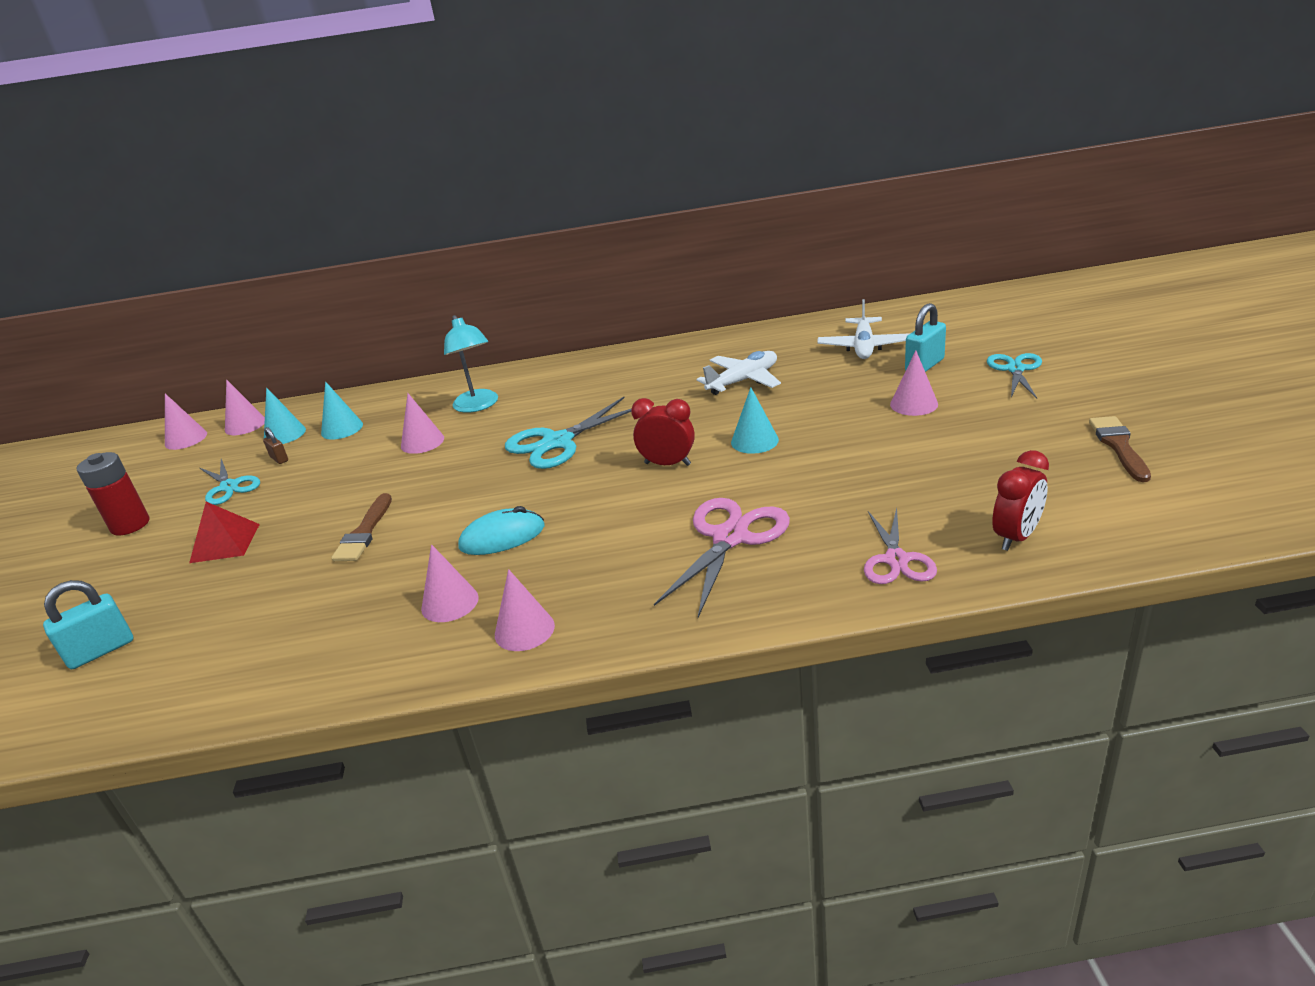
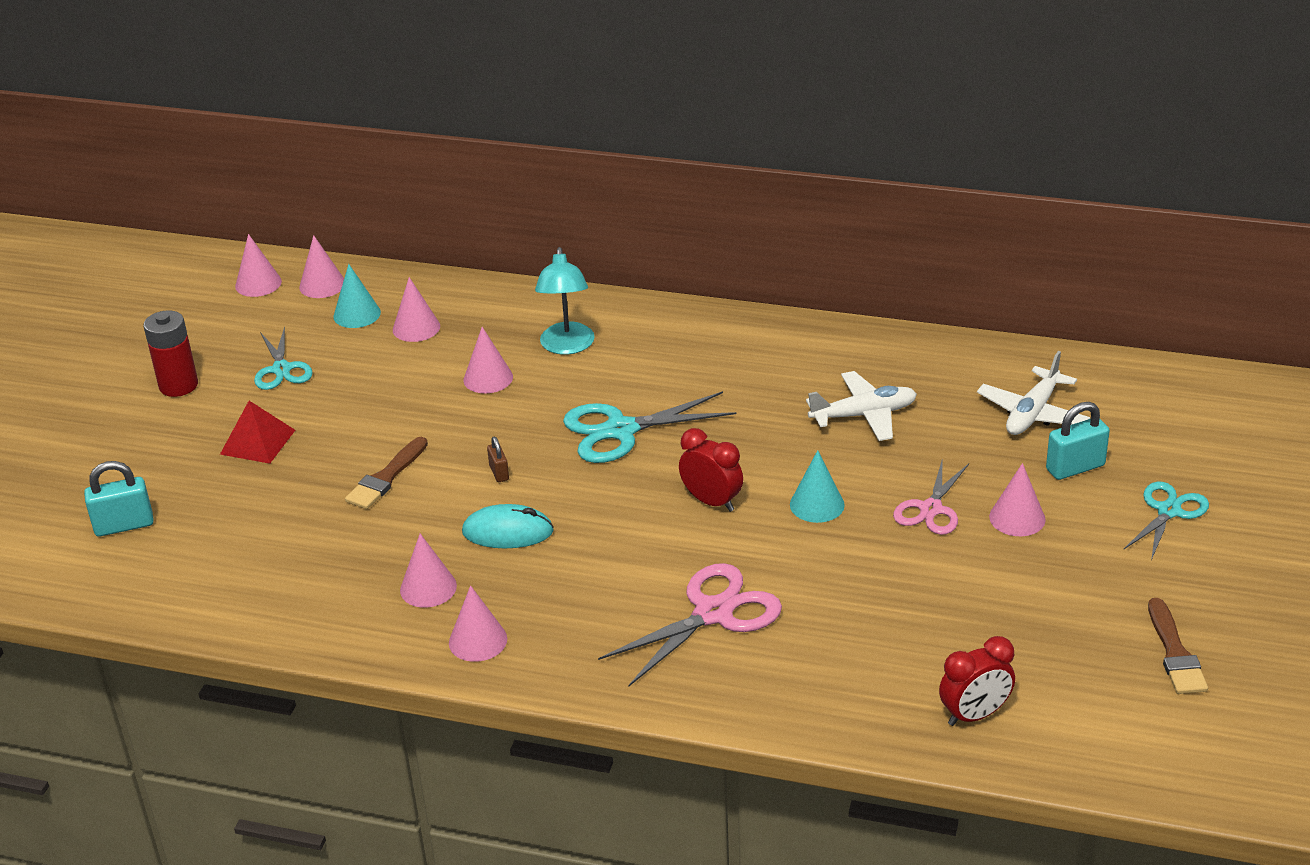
camera: 20 degrees right, 5 degrees up
(279, 459) = (340, 348): brown padlock -> brown padlock (499, 473)
(342, 428) = (416, 328): turquoise cone -> pink cone
(896, 560) = (845, 696): pink scissors -> pink scissors (931, 509)
(1118, 446) = (1175, 653): brown brush -> brown brush turned 150 degrees clockwise

